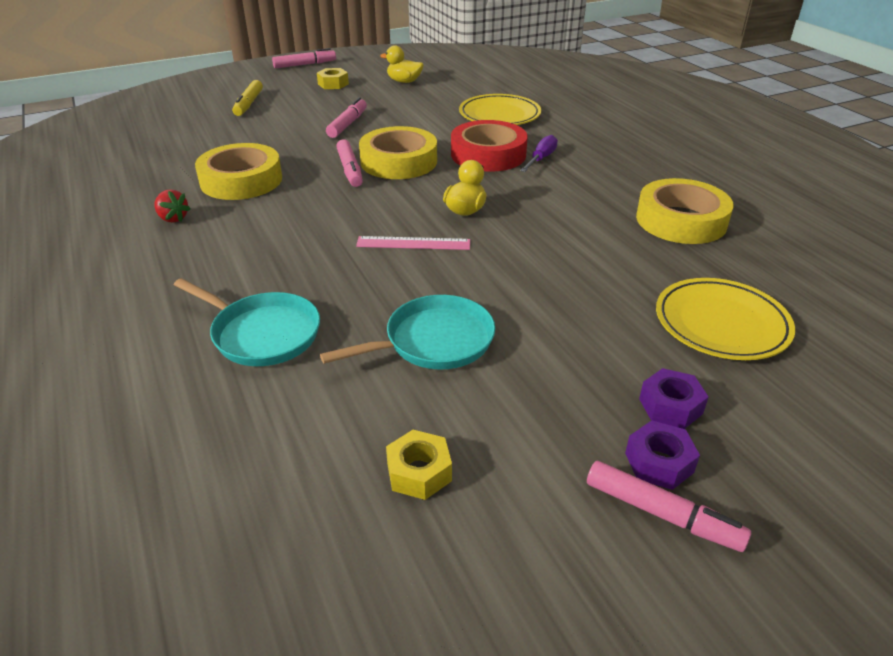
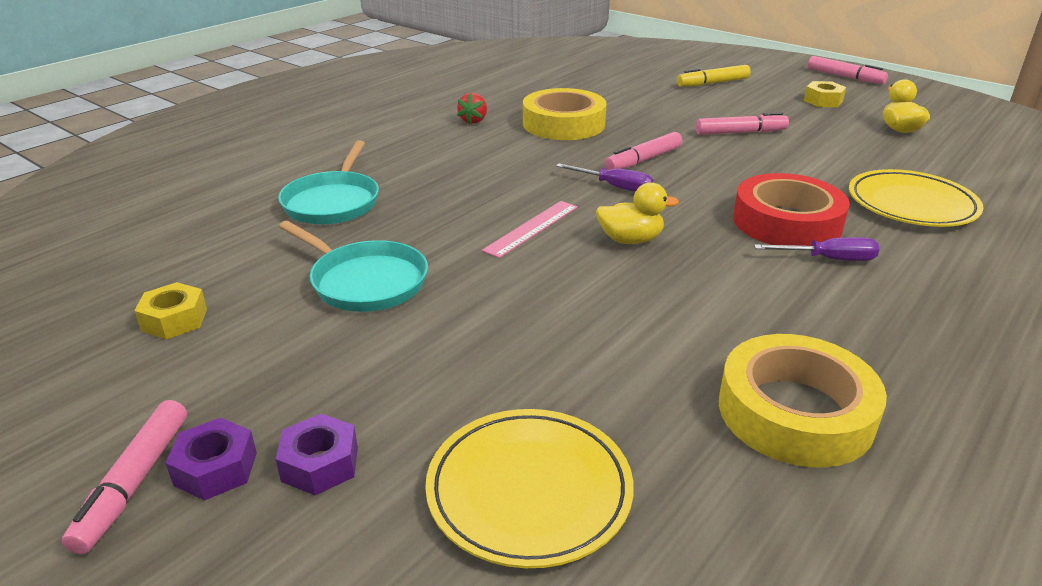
camera: 65 degrees right, 5 degrees down
(381, 193) = (614, 187): none -> purple screwdriver
(399, 161) = (694, 178): yellow tape -> none
(413, 243) = (532, 228): pink ruler -> pink ruler turned 60 degrees clockwise

